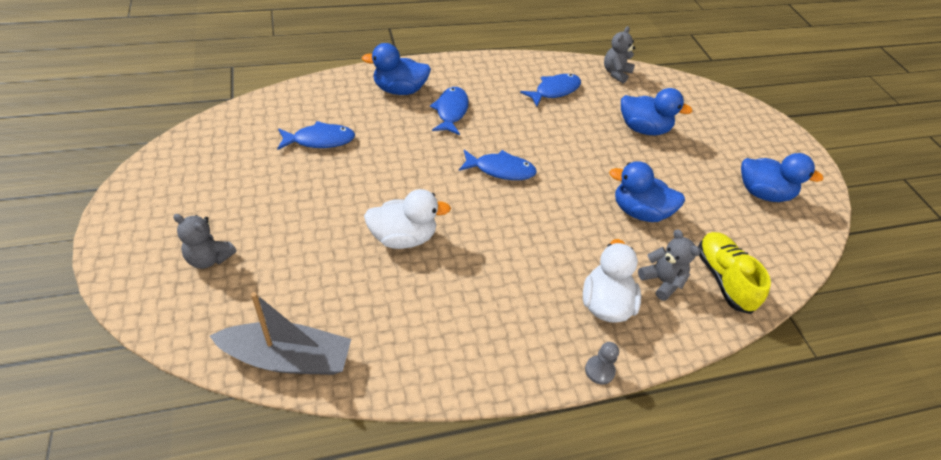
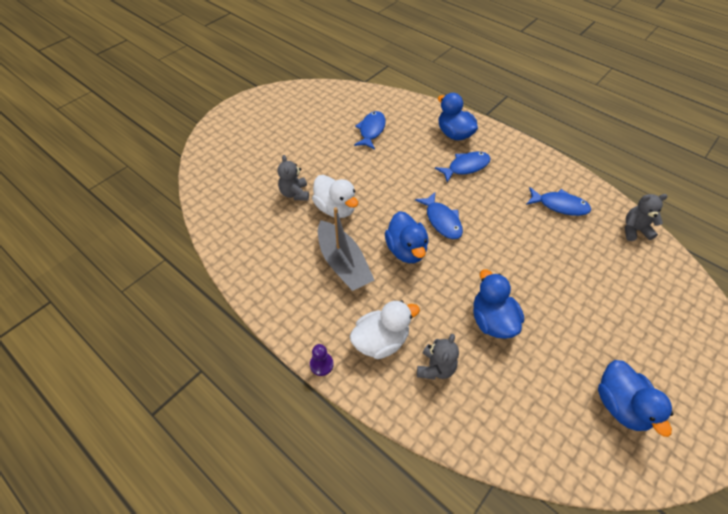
camera: 60 degrees right, 5 degrees up
(209, 258) = (250, 147): grey teddy bear -> grey teddy bear (295, 193)
(288, 358) = (216, 213): grey boat -> grey boat (343, 263)
(320, 140) = (371, 130): blue fish -> blue fish turned 120 degrees counterclockwise
(599, 370) = (321, 364): grey pawn -> purple pawn
(643, 129) = (590, 280): blue duck -> blue duck (406, 250)
(723, 279) = (480, 412): yellow shoe -> none

